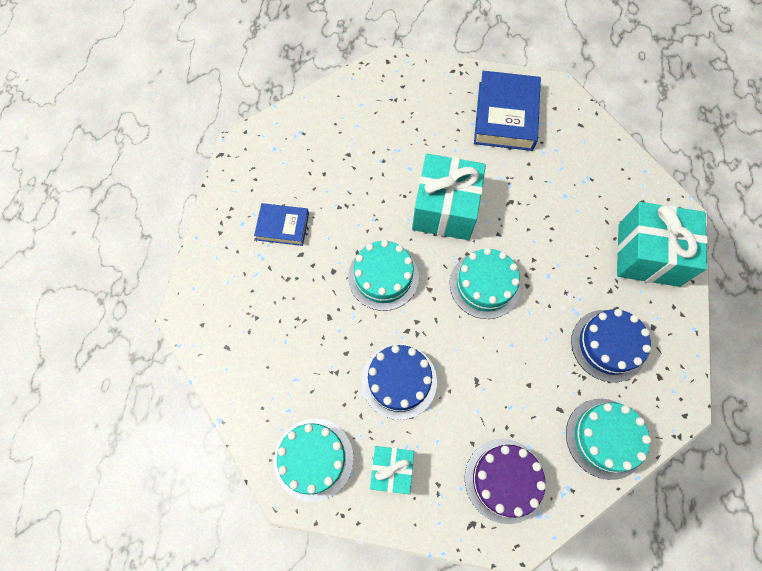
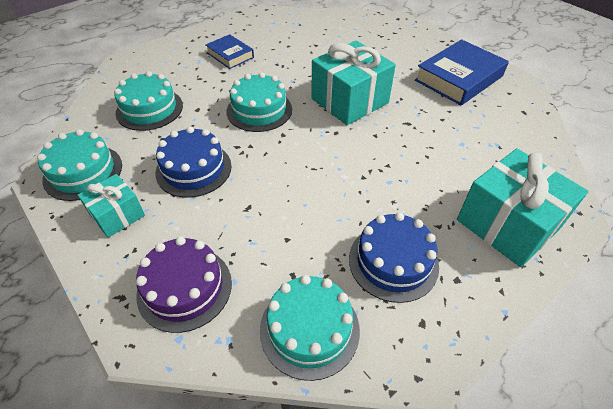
camera: 40 degrees right, 20 degrees down
(485, 285) = (328, 156): turquoise cake -> turquoise cake (149, 109)

